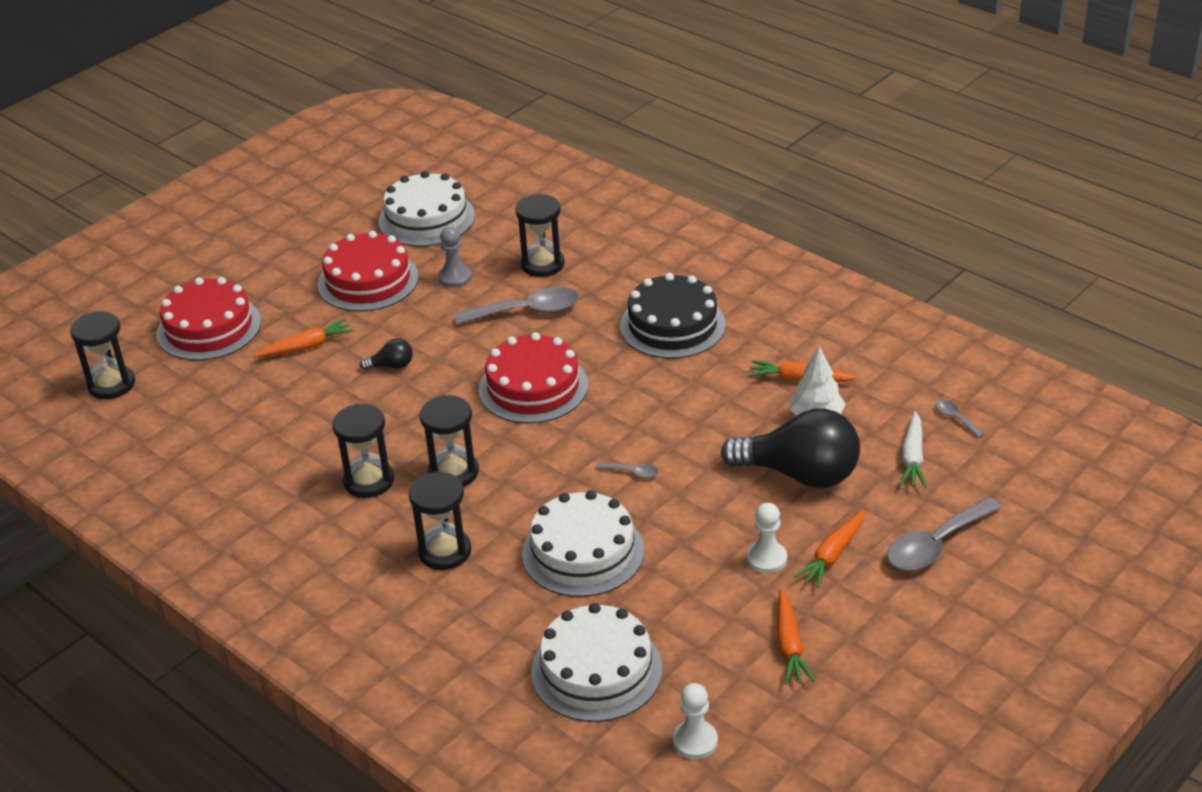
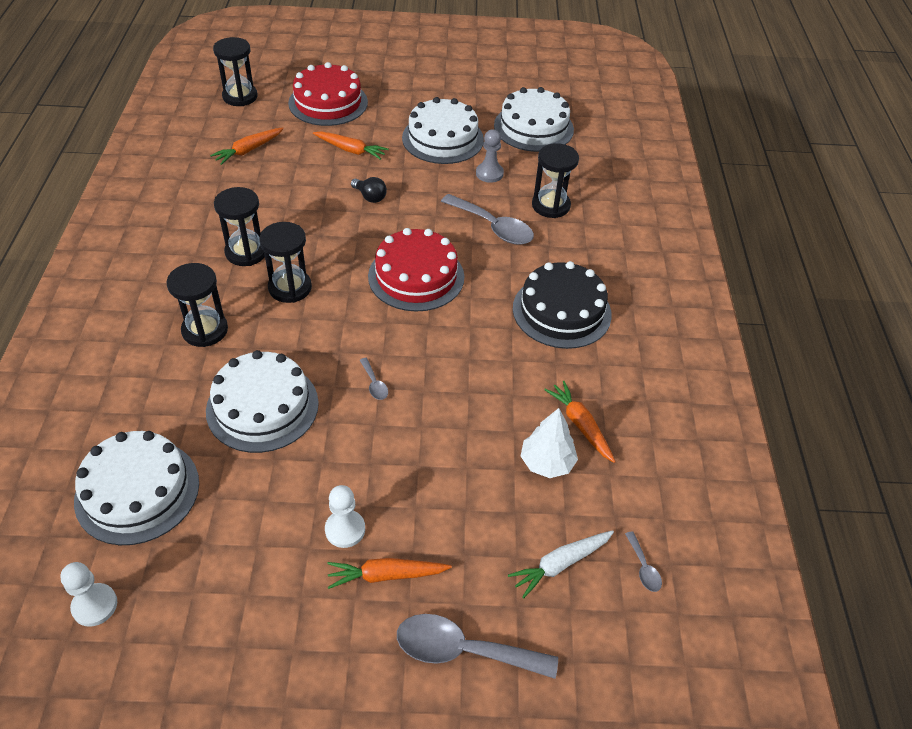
camera: 45 degrees right, 10 degrees up
(368, 281) = (443, 139): red cake -> white cake
(789, 645) = (252, 608): orange carrot -> orange carrot (248, 150)
(800, 474) = (466, 493): black light bulb -> none
(955, 418) = (643, 568): grey spoon -> grey spoon turned 150 degrees clockwise

